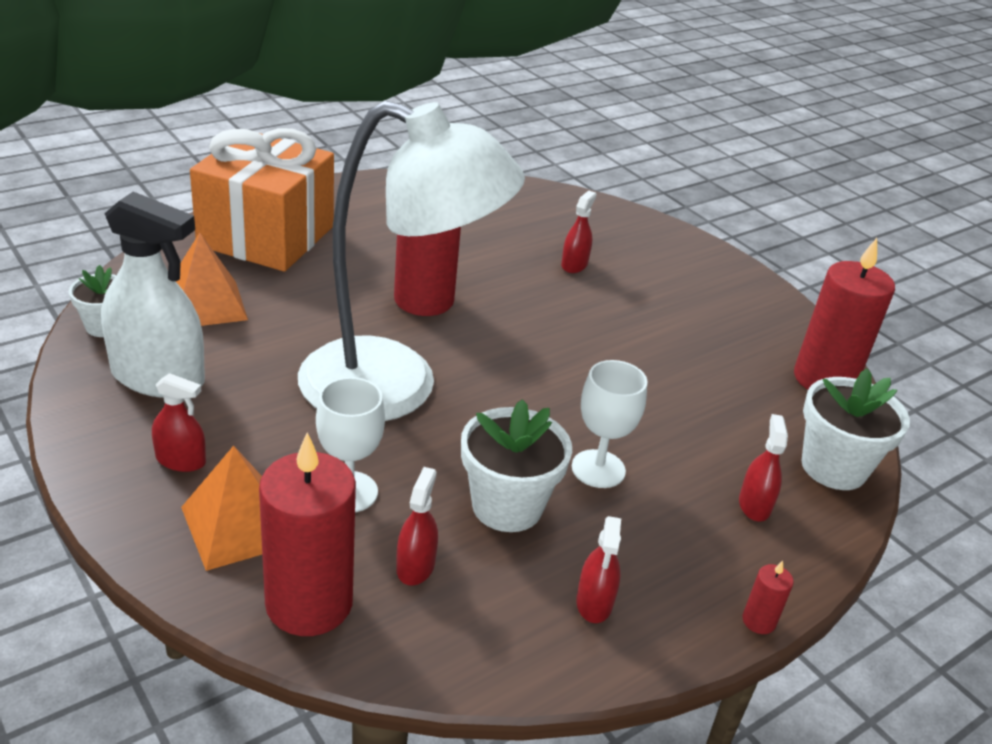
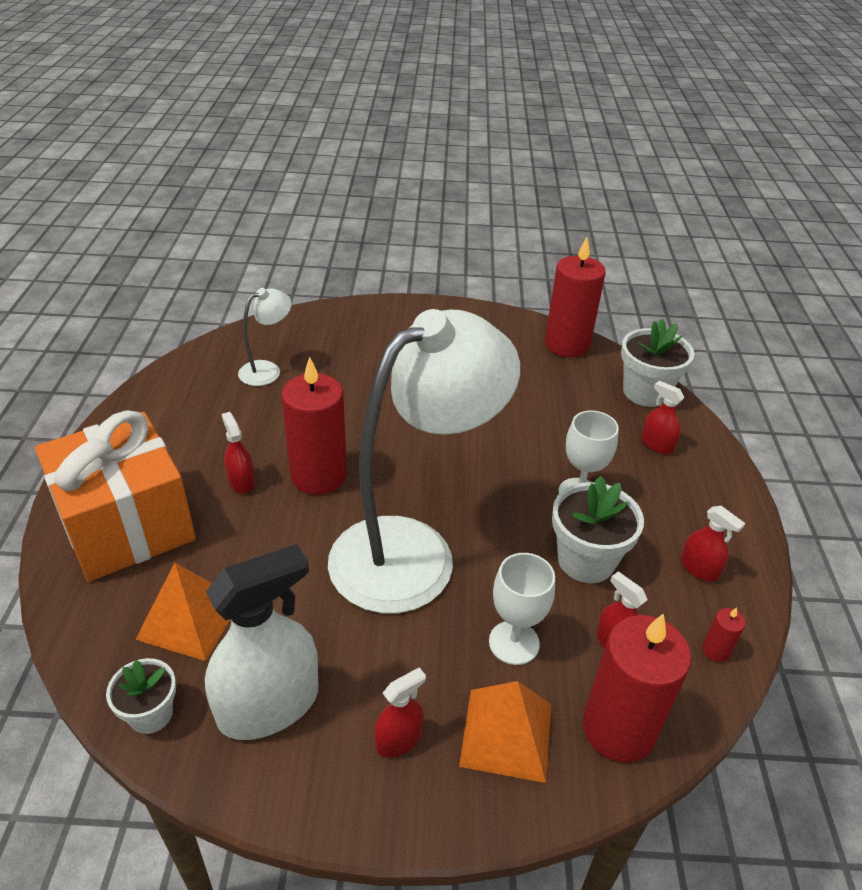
camera: 50 degrees left, 5 degrees up
(516, 221) = (267, 370): none -> white lamp
(574, 265) = (352, 374): red spray bottle -> red spray bottle (241, 481)
(758, 621) = (751, 504): red candle -> red candle (715, 651)

